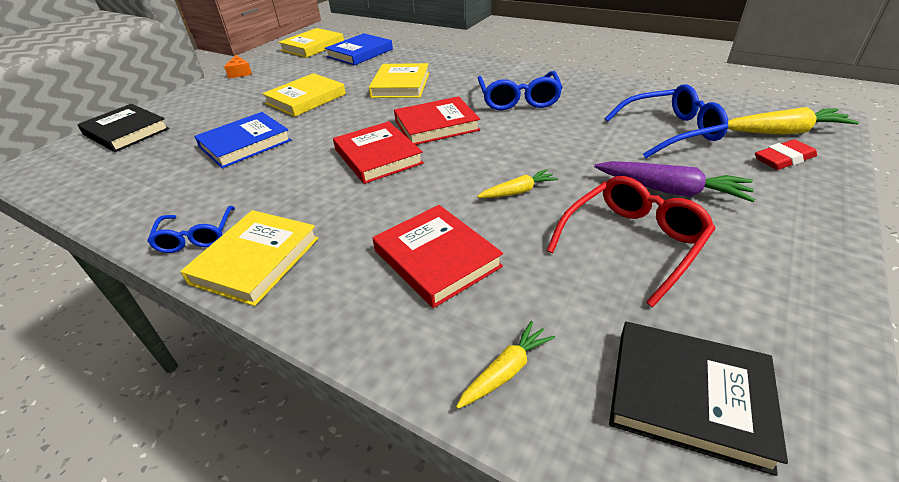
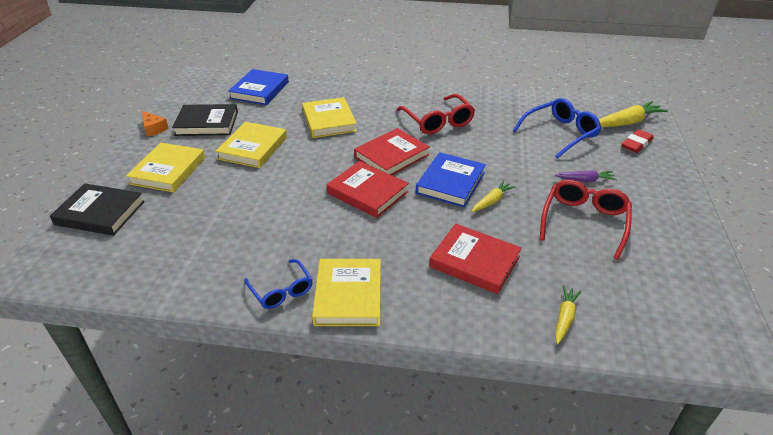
camera: 25 degrees left, 0 degrees up
(245, 144) = (239, 202): blue book -> blue book (450, 183)
(313, 46) = (203, 87): yellow book -> yellow book (168, 171)
(518, 99) = (437, 121): blue glasses -> red glasses
(670, 190) = (585, 180): purple carrot -> purple carrot, size x0.60
(688, 396) = (660, 302): black book -> black book (207, 123)

